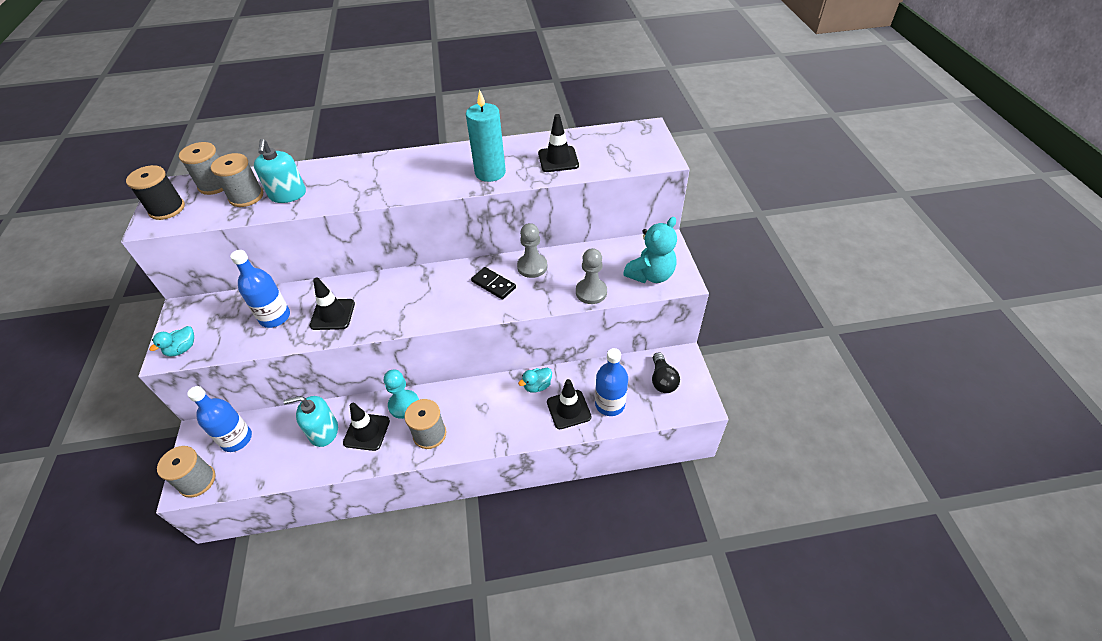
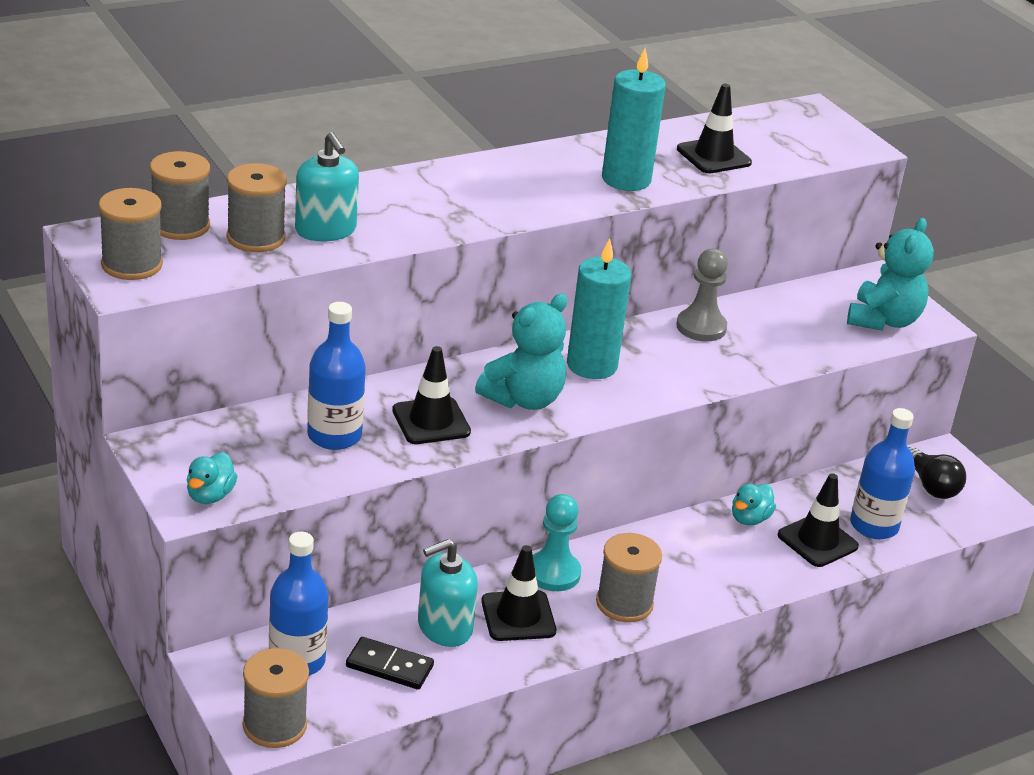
camera: 25 degrees left, 15 degrees down
(167, 209) = (132, 265): black spool -> grey spool
(394, 306) = (523, 399): none -> turquoise teddy bear
(449, 286) = (592, 365): none -> turquoise candle
(493, 284) = (659, 356): black domino -> black domino (389, 666)
(591, 292) = (813, 350): grey pawn -> none

